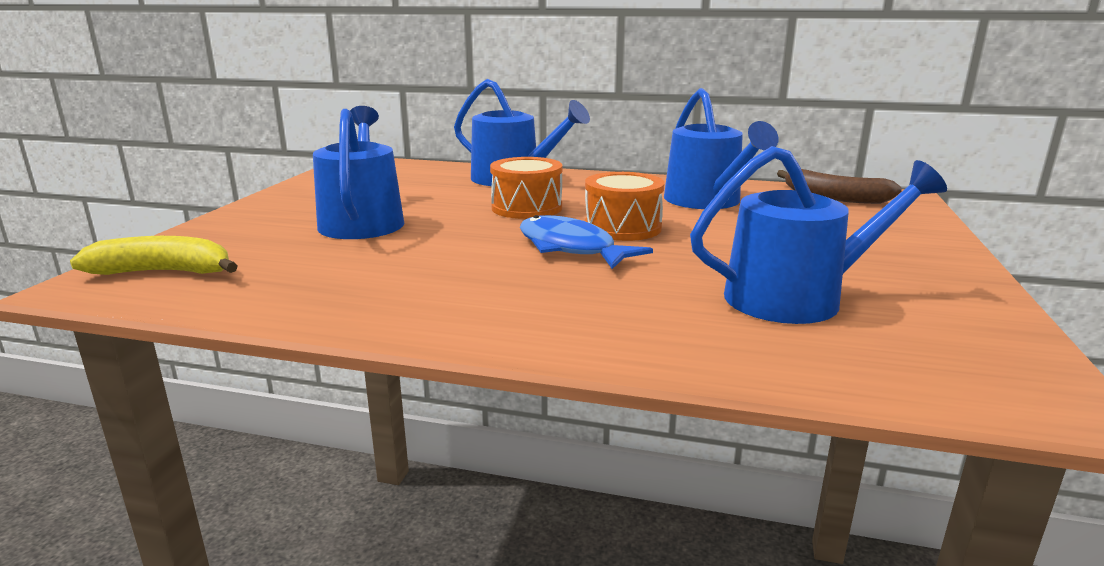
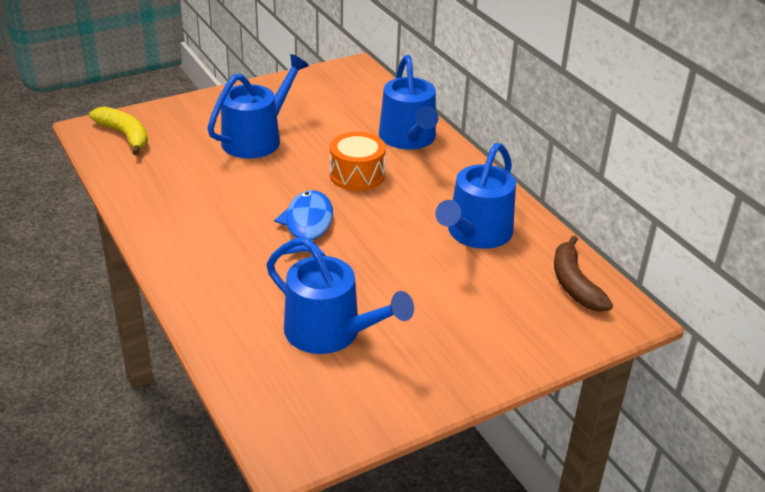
camera: 45 degrees right, 15 degrees up
(622, 227) = (369, 226): orange drum -> none

